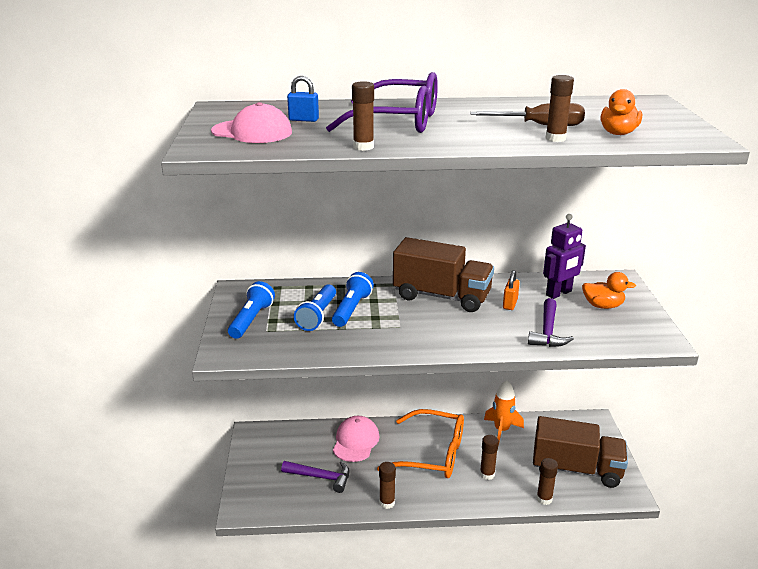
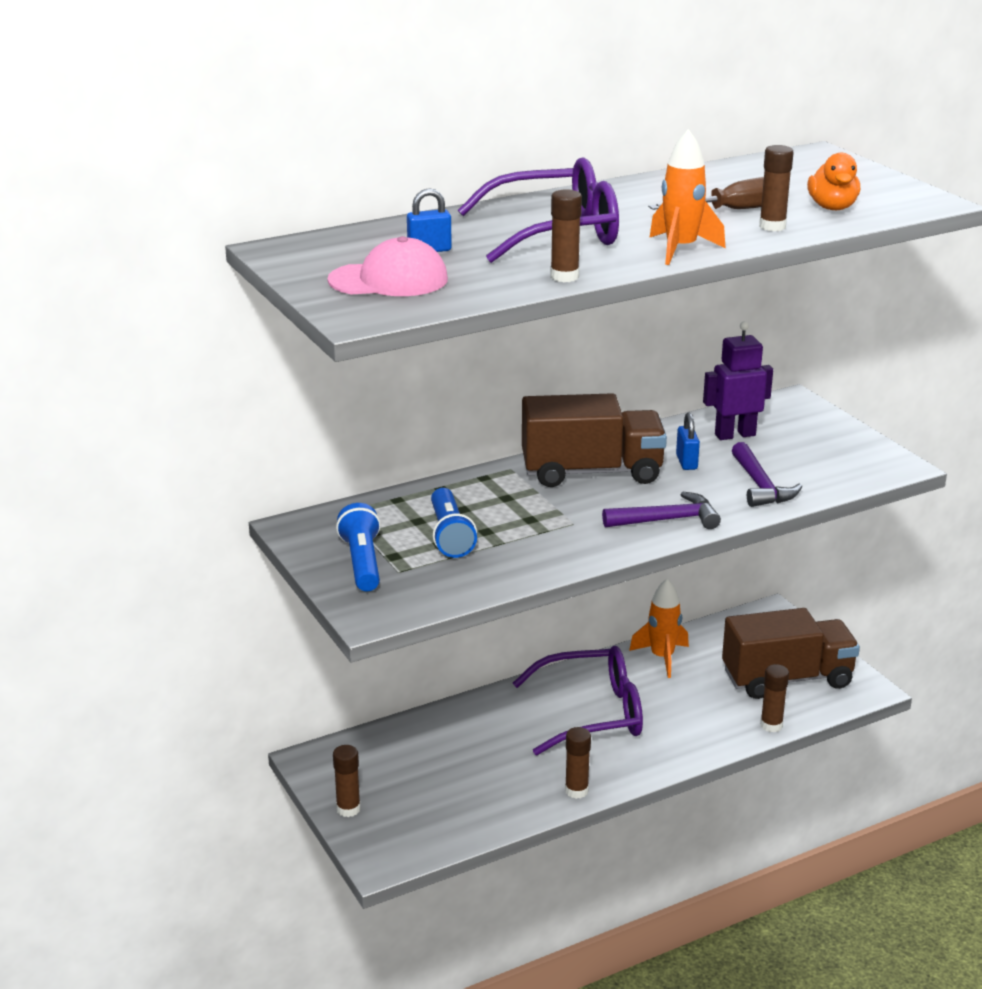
camera: 25 degrees left, 0 degrees up
(321, 477) = (461, 787): purple hammer -> purple hammer (667, 520)
(351, 309) = (488, 516): blue flashlight -> none
(355, 441) = (474, 727): pink cap -> none
(432, 454) = (592, 713): orange glasses -> purple glasses
(468, 143) = (680, 249): none -> orange rocket
(487, 474) = (681, 717): brown glue stick -> brown glue stick (348, 809)
(510, 304) = (686, 462): orange padlock -> blue padlock
(559, 293) = (735, 435): purple robot -> purple robot turned 135 degrees counterclockwise
(603, 306) = (799, 439): orange duck -> none

